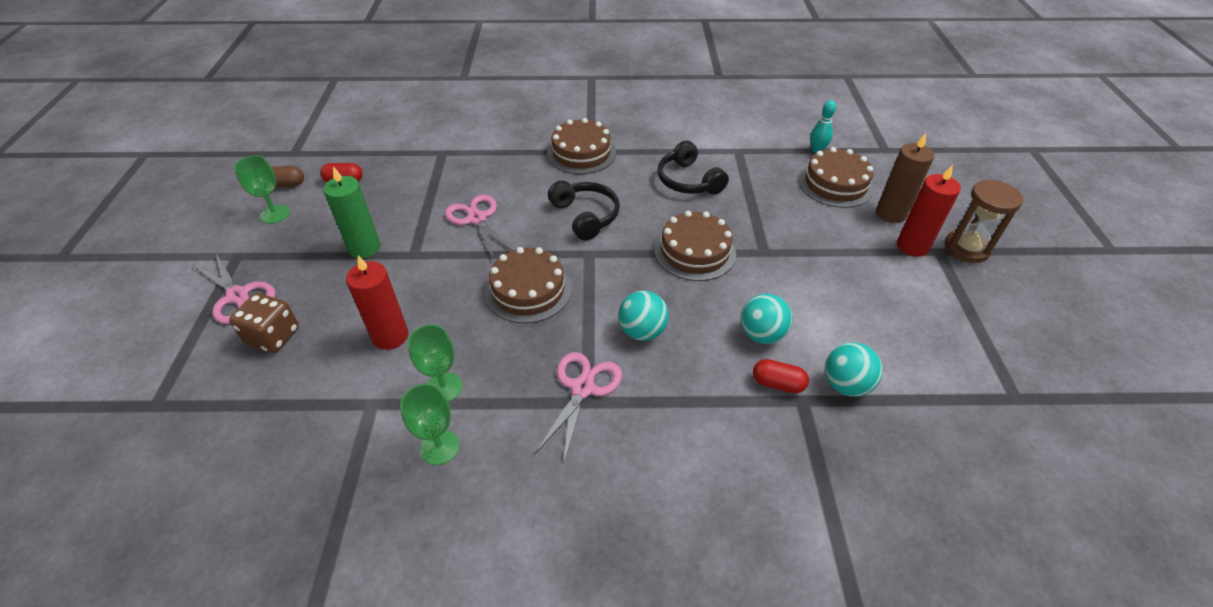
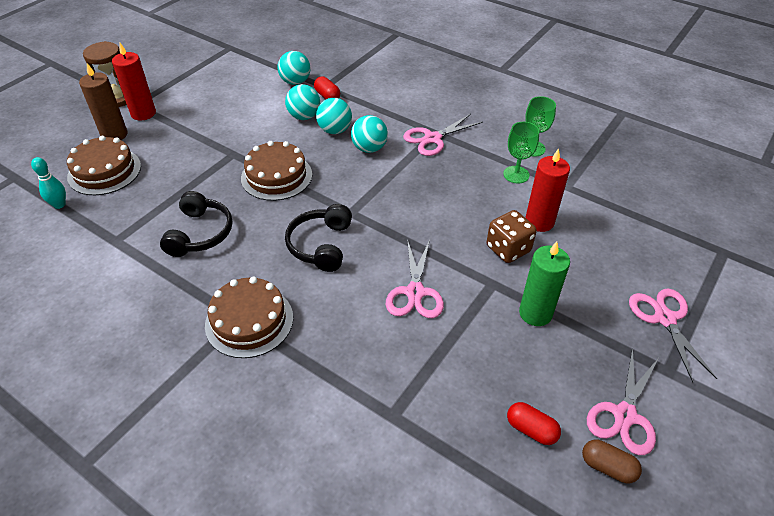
camera: 145 degrees left, 0 degrees up
(273, 336) = (632, 263): brown dice -> brown dice (508, 249)
(275, 214) = (624, 415): green goblet -> pink scissors
(528, 290) = (419, 207): brown cake -> none
(705, 335) = (335, 130): none -> turquoise ball

